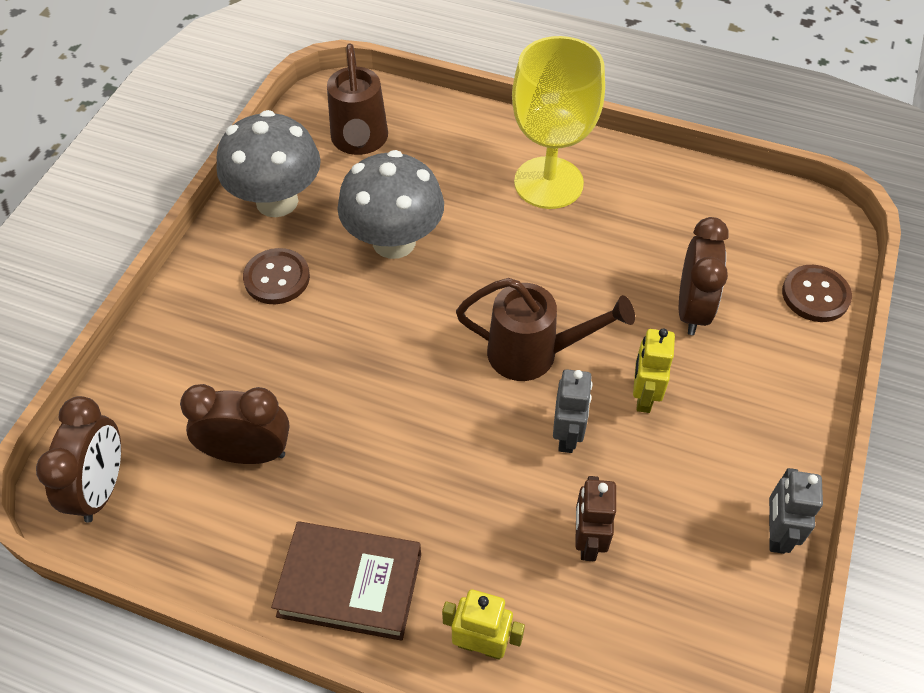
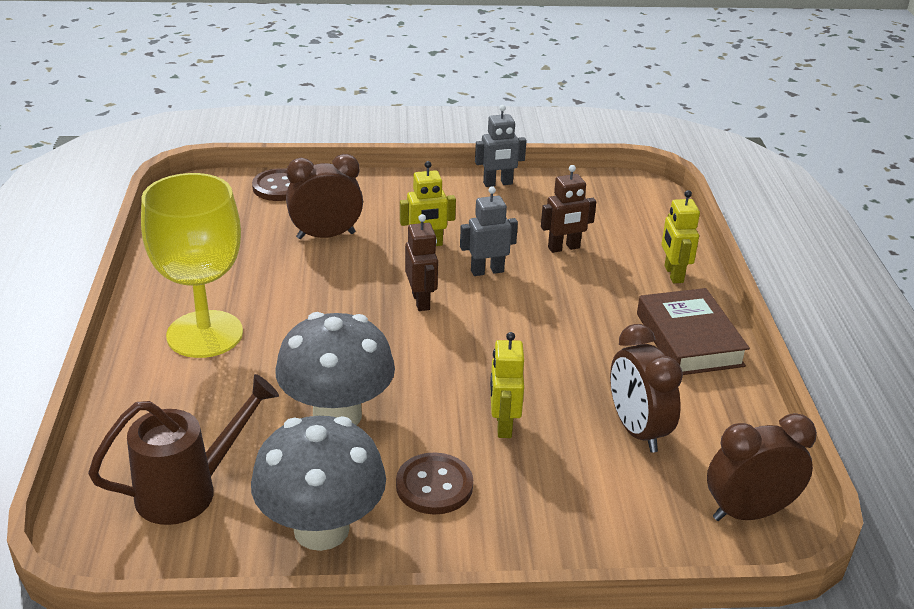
camera: 115 degrees left, 20 degrees down
(317, 350) = (503, 425): none -> yellow robot
(533, 354) = (421, 301): brown watering can -> brown robot

